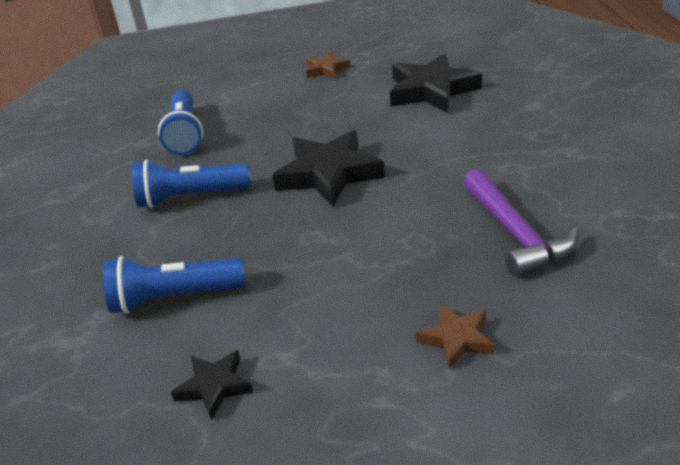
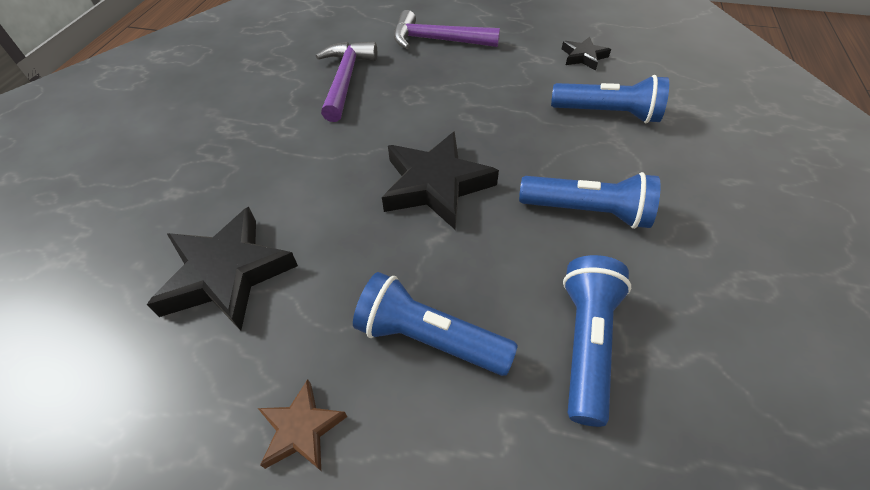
camera: 160 degrees left, 15 degrees up
(281, 108) = (428, 338): none -> blue flashlight
(456, 339) = (437, 40): brown star -> purple hammer

